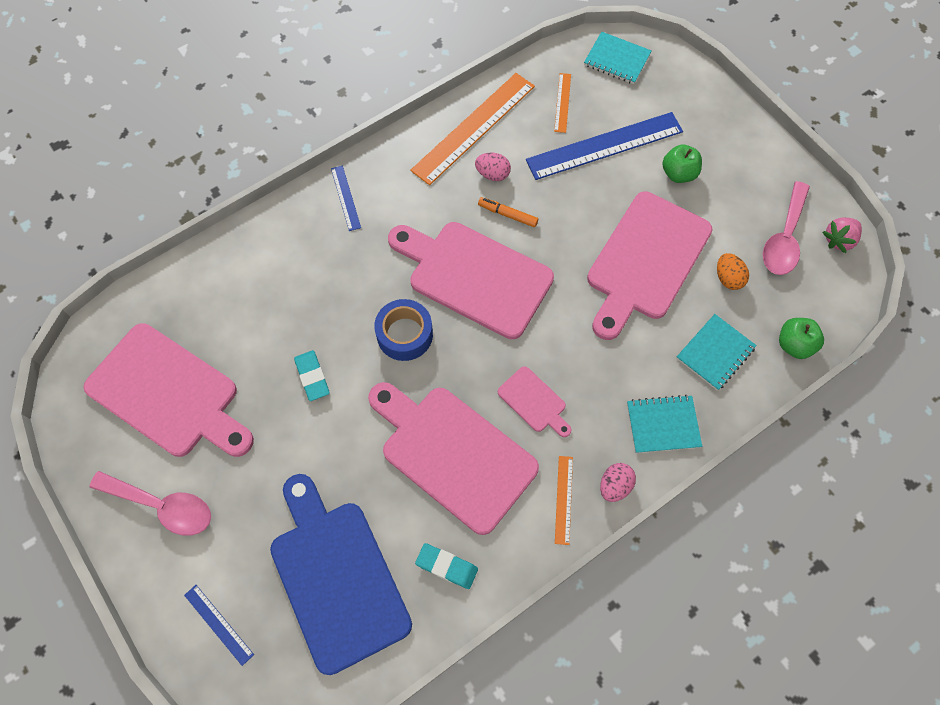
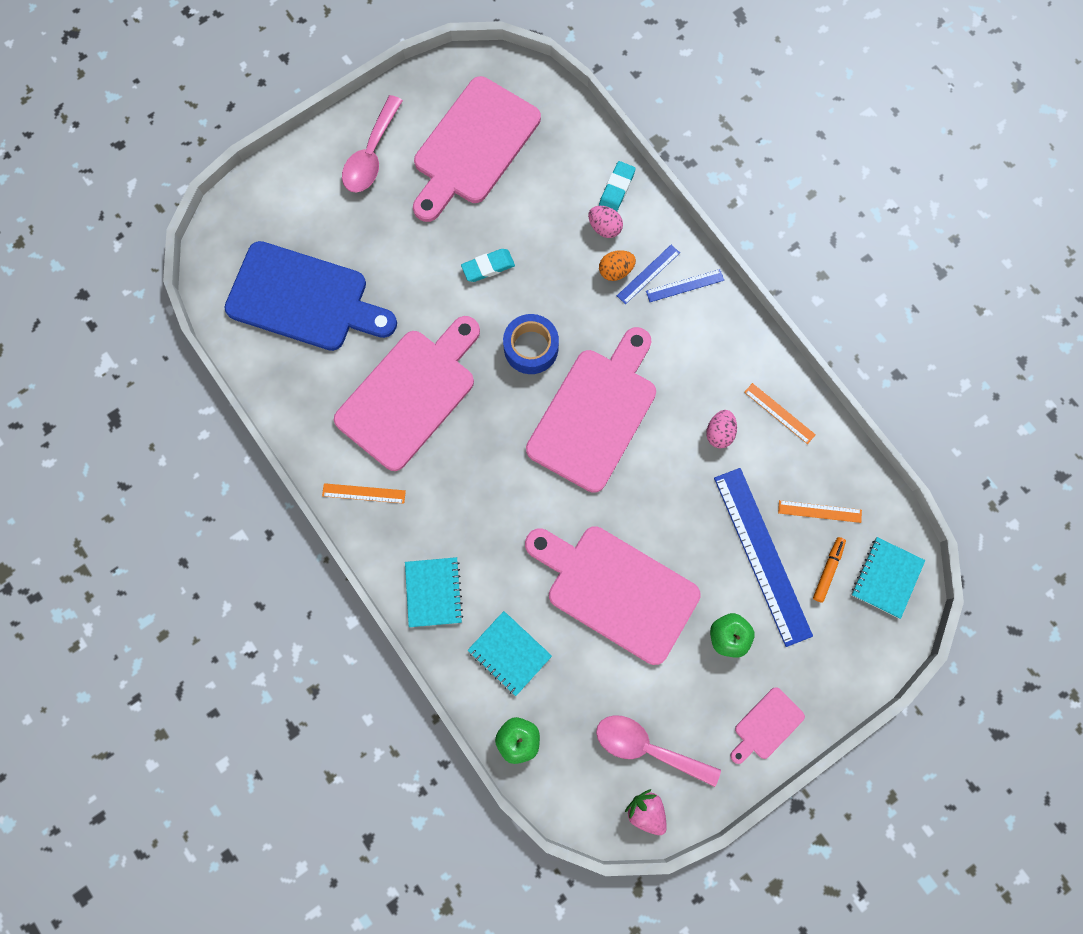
camera: 90 degrees right, 10 degrees up
(218, 624) = (271, 209): blue ruler -> blue ruler (648, 274)
(336, 577) = (304, 299): blue cutting board -> blue cutting board turned 45 degrees clockwise
(446, 566) = (308, 389): turquoise eraser -> turquoise eraser (616, 189)
(473, 127) = (779, 413): orange ruler -> orange ruler, size x0.46
(507, 214) = (669, 448): orange marker -> orange marker (828, 570)
(534, 402) = (460, 469): pink cutting board -> pink cutting board (766, 725)
(614, 486) = (375, 541): pink egg -> pink egg (604, 227)
(728, 278) = (596, 677): orange egg -> orange egg (615, 271)

